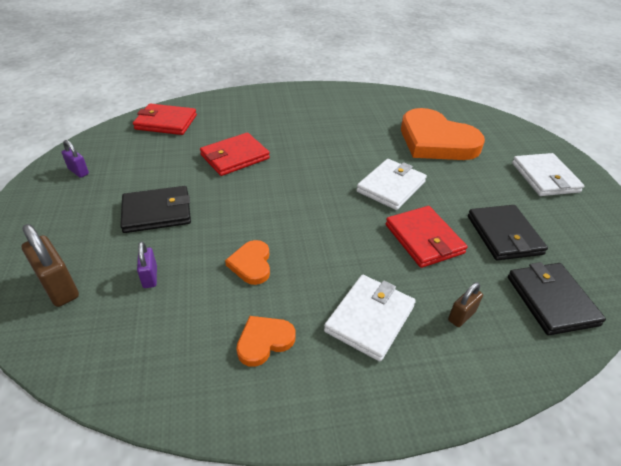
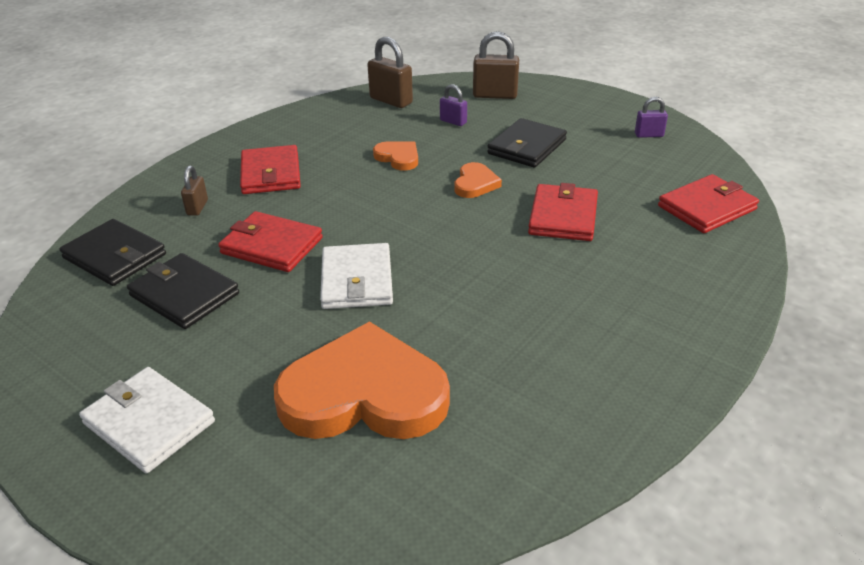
camera: 140 degrees right, 5 degrees down
(142, 358) = (391, 101): none -> brown padlock
(264, 341) = (331, 134): orange heart -> orange heart (475, 184)
(370, 318) = (270, 174): white wallet -> red wallet

